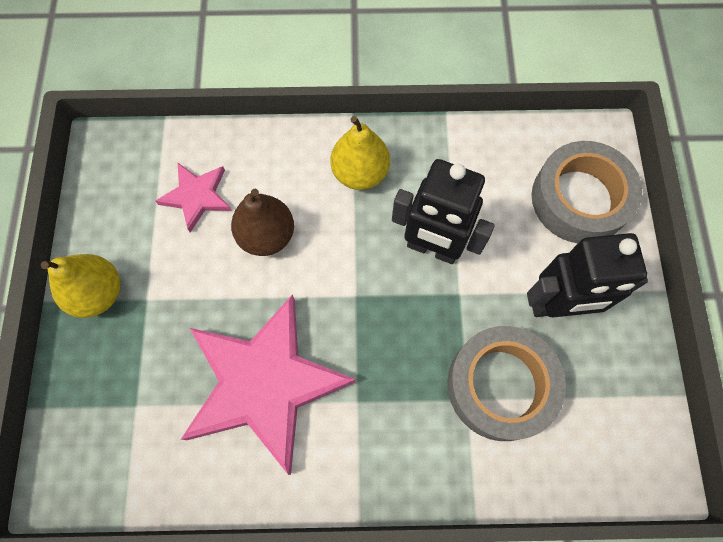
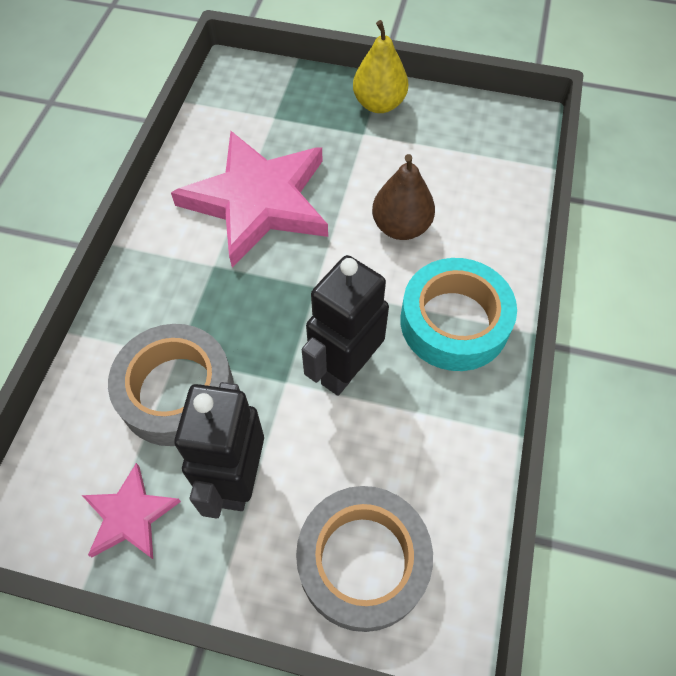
camera: 105 degrees right, 10 degrees down
(197, 196) = (457, 180): pink star -> pink star (130, 515)
(360, 173) = (454, 322): yellow pear -> turquoise tape

